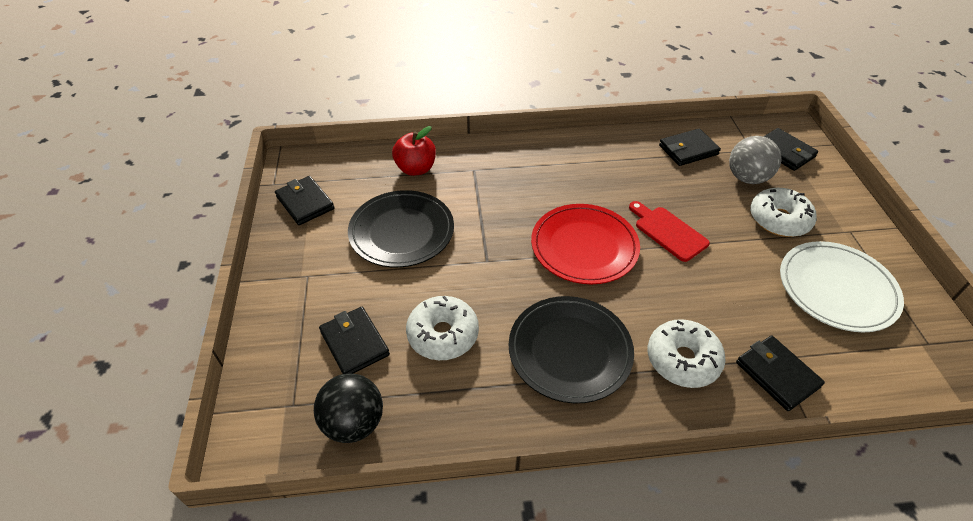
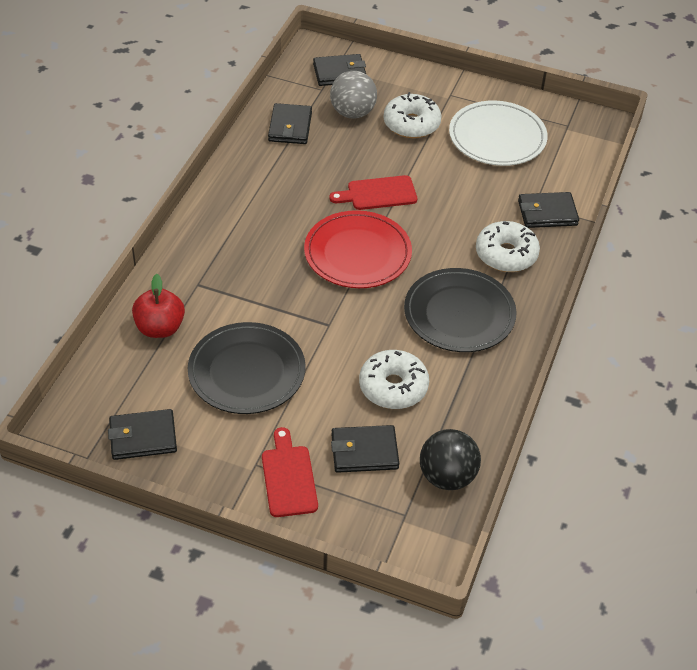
camera: 65 degrees left, 0 degrees up
(302, 302) = (289, 477): none -> red cutting board

